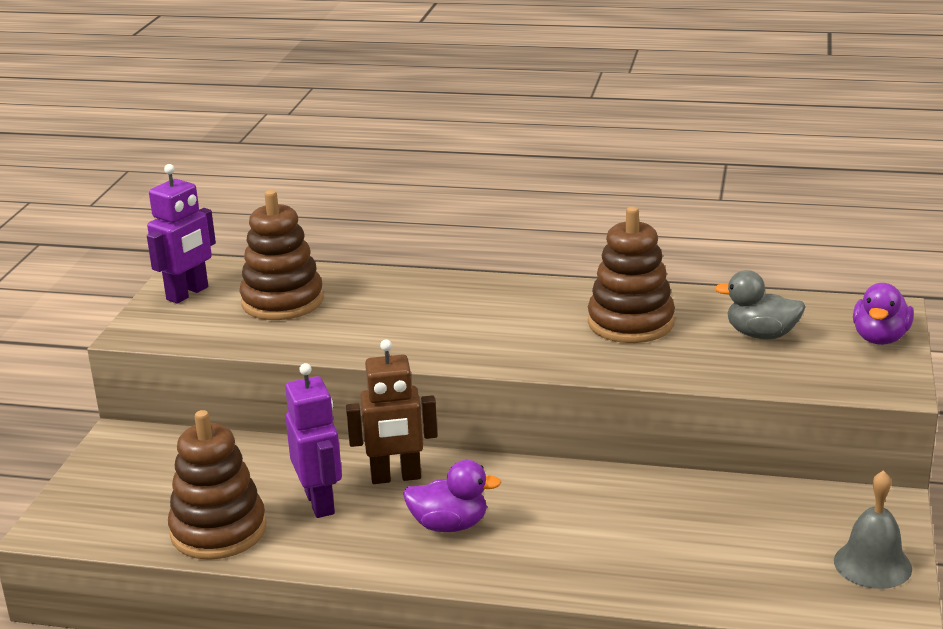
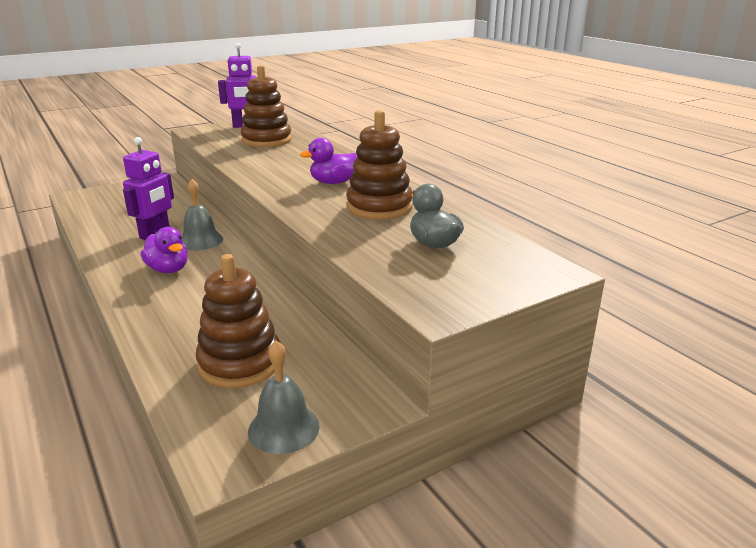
camera: 45 degrees right, 0 degrees up
(218, 531) = (105, 224): brown stacking toy -> brown stacking toy (240, 363)
(396, 477) = (200, 240): brown robot -> grey bell
(880, 338) = (505, 282): purple duck -> purple duck (334, 182)

